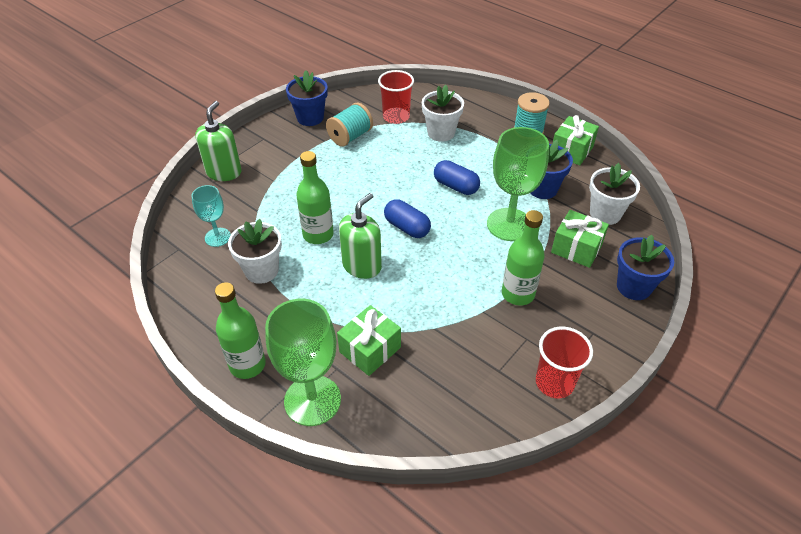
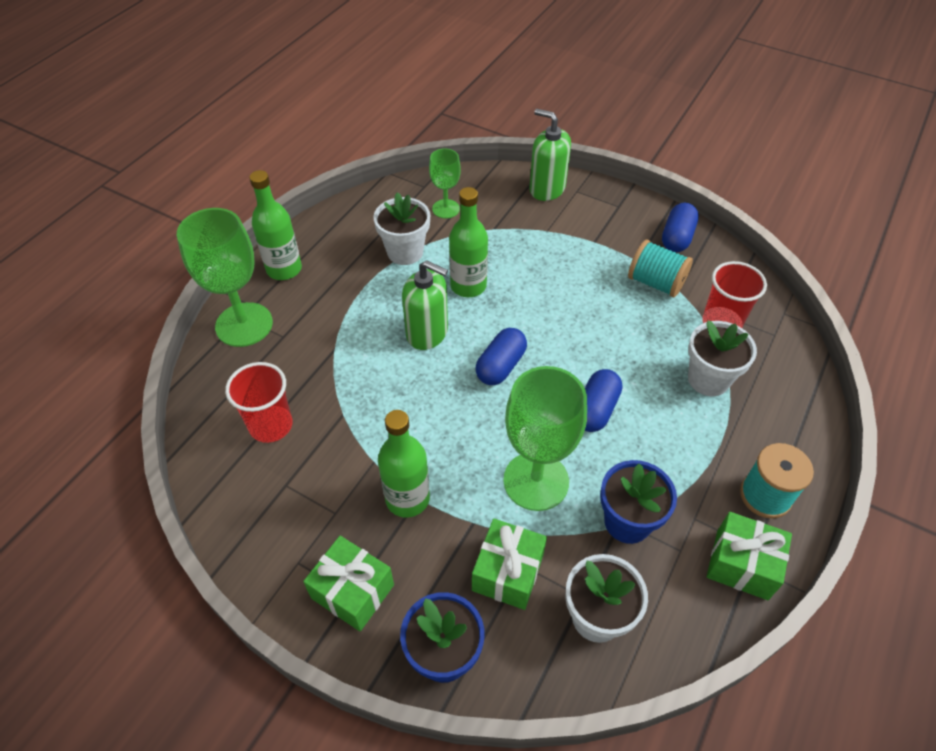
camera: 80 degrees right, 5 degrees up
(217, 237) = (446, 209): turquoise goblet -> green goblet
(224, 172) = (547, 189): green soap dispenser -> green soap dispenser turned 150 degrees counterclockwise
(310, 118) = (677, 238): blue flower pot -> blue capsule
(370, 350) = (308, 359): green gift -> green gift (352, 591)
(554, 382) = (269, 546): red cup -> red cup (271, 425)

